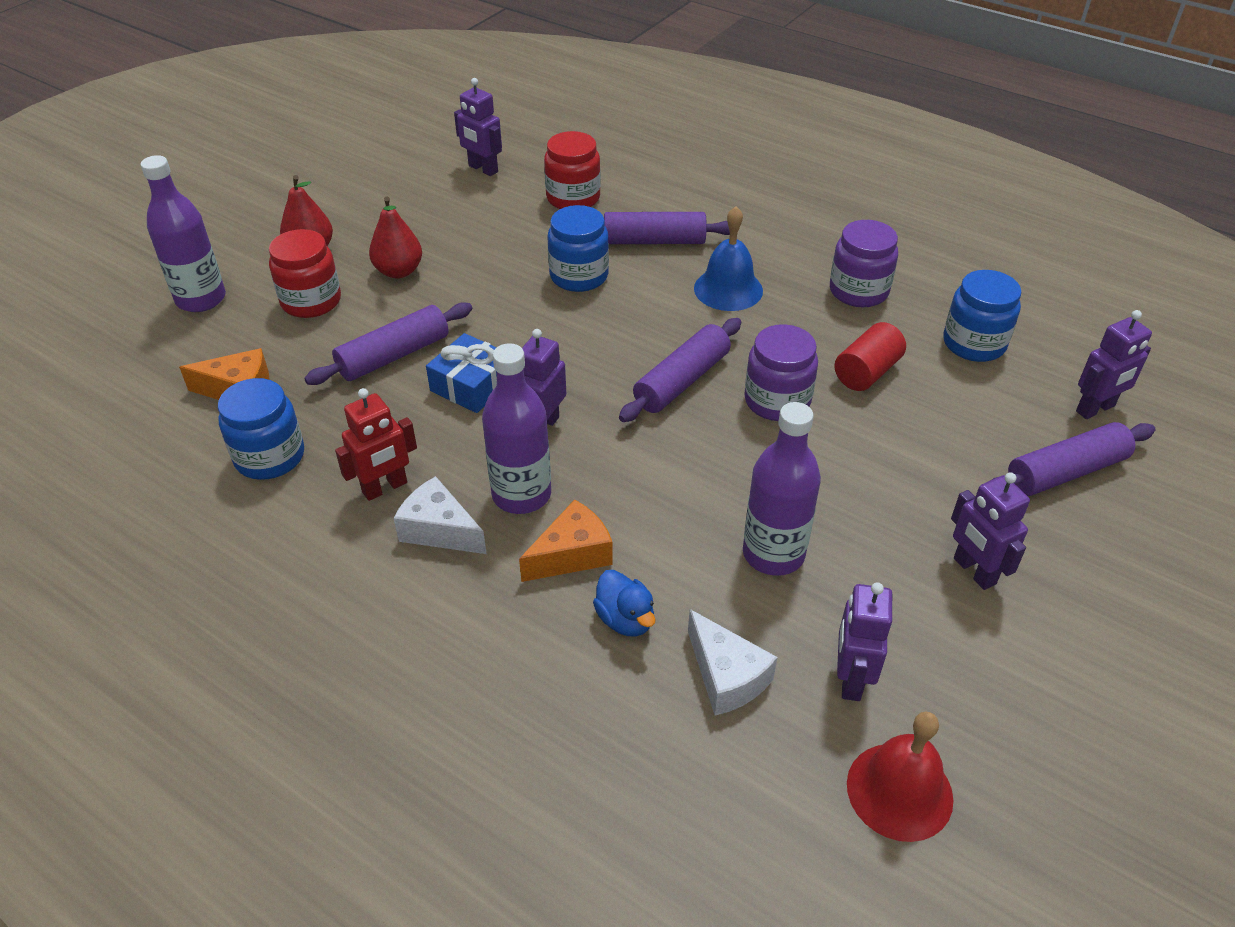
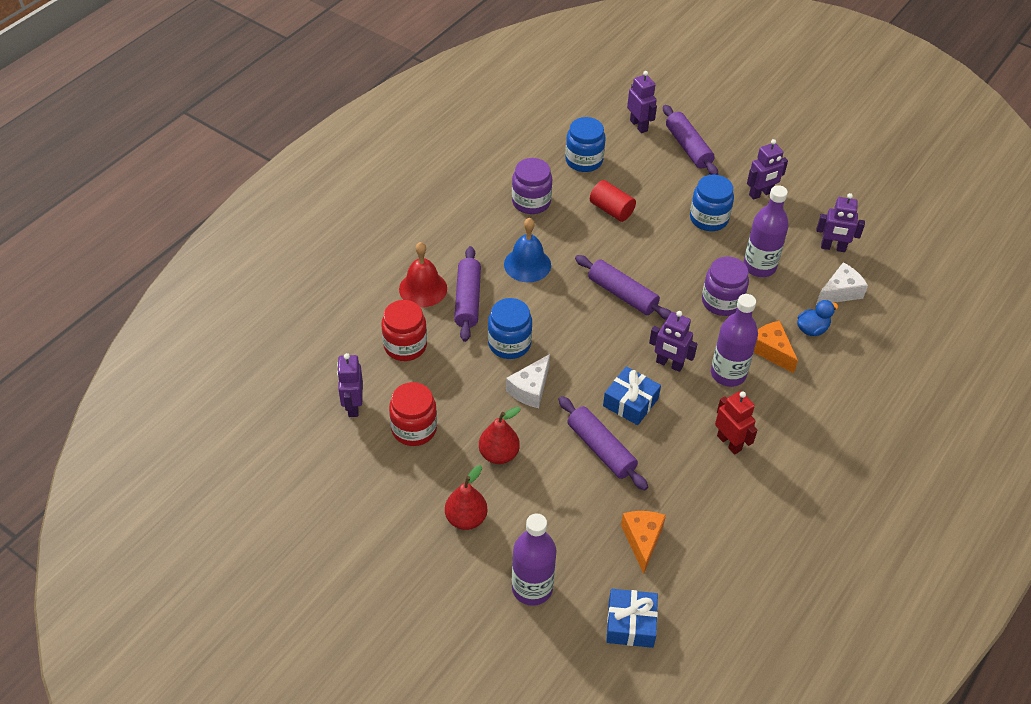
camera: 90 degrees left, 5 degrees up
(122, 377) = (630, 624): none -> blue gift
(270, 457) = (707, 510): blue jar -> blue jar (709, 218)
(311, 301) = (536, 509): red jar -> red jar (414, 429)
(439, 530) = (761, 413): white cheese -> white cheese (530, 389)
(483, 169) = (353, 406): purple robot -> purple robot turned 135 degrees clockwise
(777, 401) = (639, 252): purple jar -> purple jar (722, 301)
(899, 791) = (888, 240): red bell -> red bell (423, 289)

